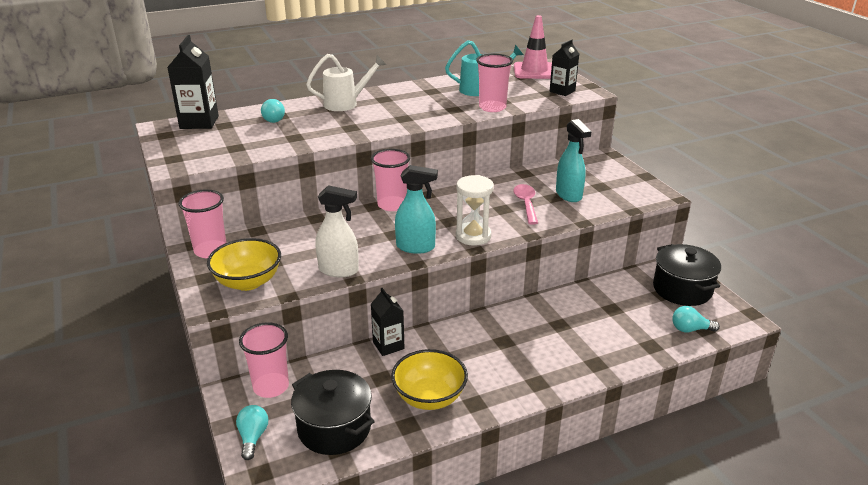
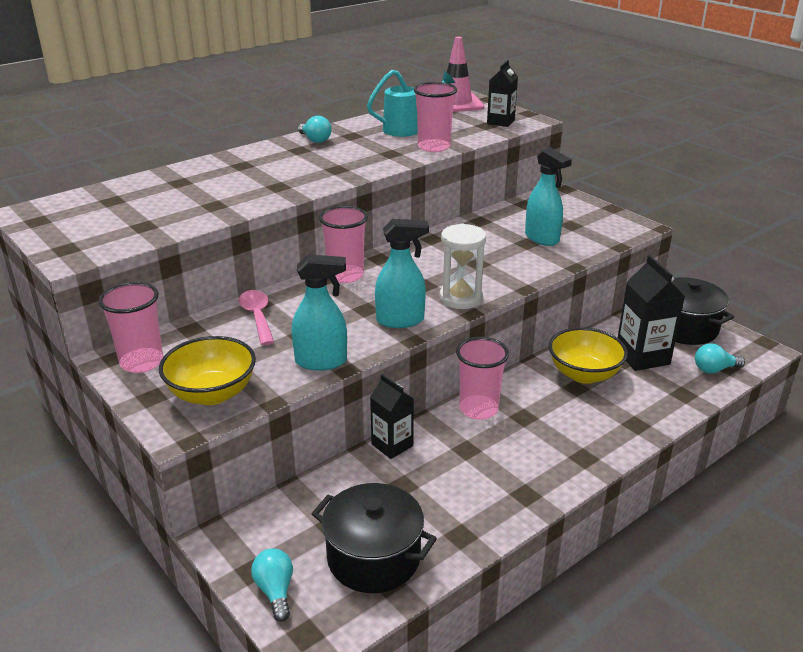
camera: 15 degrees left, 0 degrees up
(199, 122) = (76, 200): black carton -> black carton (642, 357)
(271, 387) = (269, 522): pink cup -> pink cup (478, 409)
(272, 119) = (173, 187): turquoise light bulb -> turquoise light bulb (315, 140)
(339, 270) = (321, 361): white spray bottle -> turquoise spray bottle
(346, 104) = (256, 160): white watering can -> none
(429, 397) = (470, 498): yellow bowl -> yellow bowl (584, 374)
(526, 204) = (500, 254): pink spoon -> pink spoon (257, 316)

